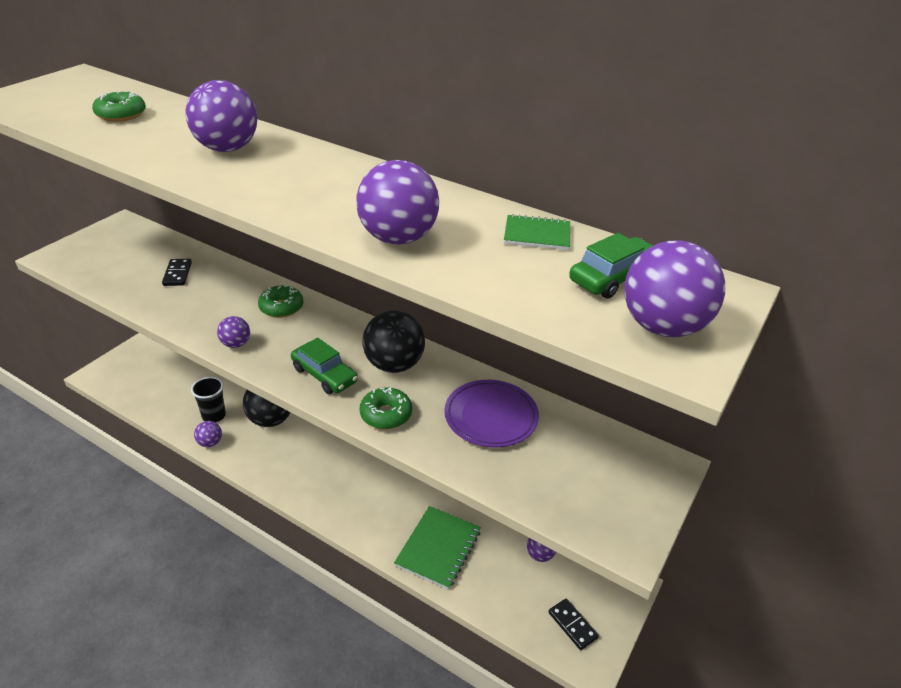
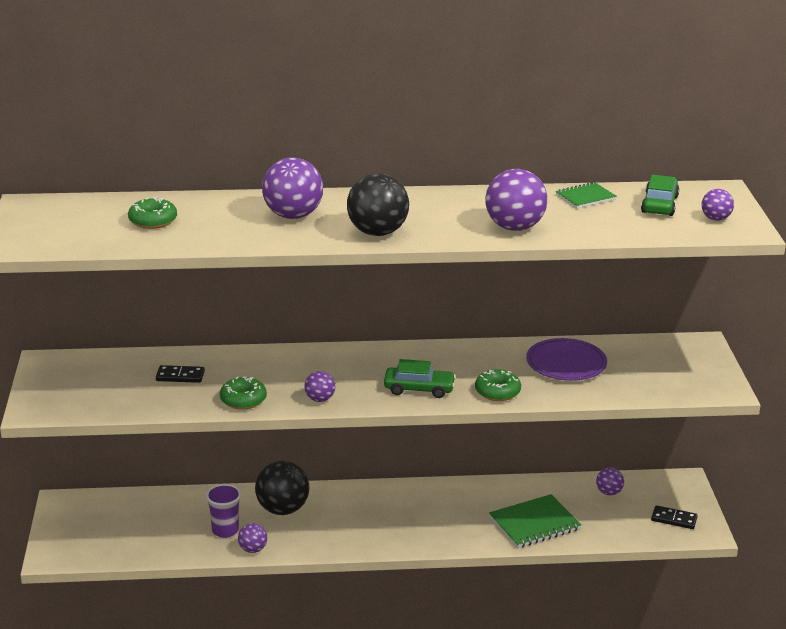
camera: 35 degrees left, 10 degrees down
(177, 274) = (180, 376): black domino -> black domino turned 45 degrees counterclockwise
(214, 416) = (225, 530): black cup -> purple cup
(281, 307) = (313, 363): green donut -> green donut (243, 400)
(394, 365) = (458, 363): black ball -> black ball (377, 232)
(438, 548) = (534, 523): green notebook -> green notebook turned 75 degrees clockwise
(662, 327) = (715, 219): purple ball -> purple ball, size x0.53

